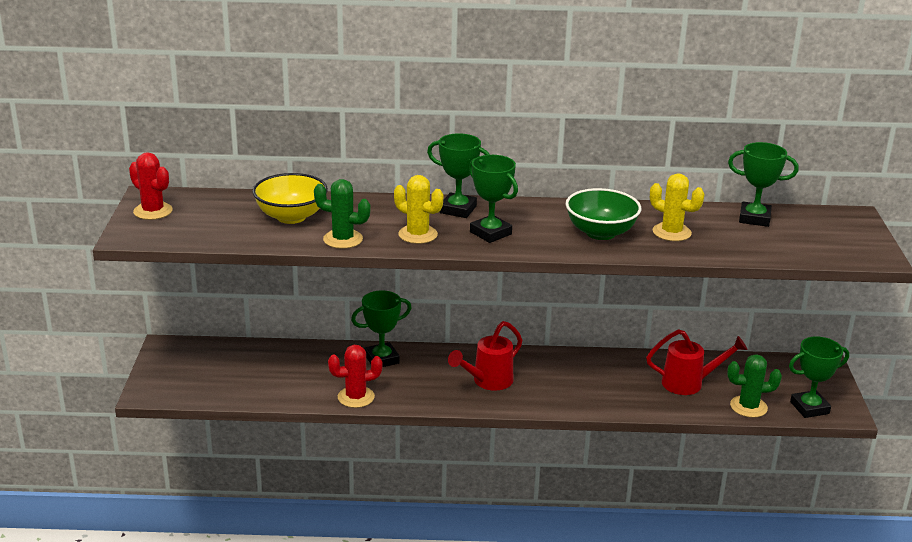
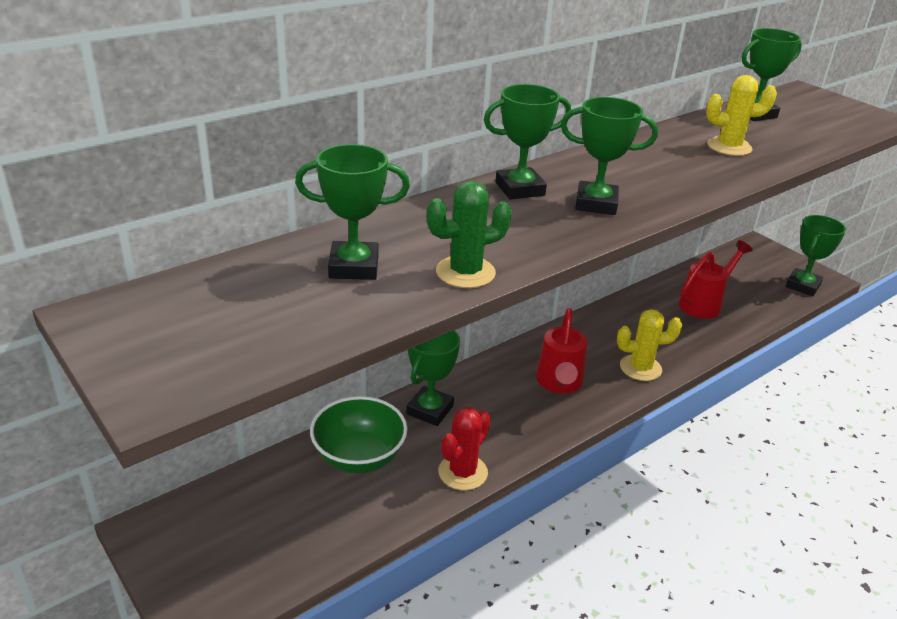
camera: 40 degrees left, 5 degrees up
(153, 211) = (137, 337): red cactus -> none
(291, 217) = (354, 267): yellow bowl -> green trophy
(418, 235) = (533, 233): yellow cactus -> yellow cactus (640, 368)
(600, 233) = (681, 167): green bowl -> green bowl (359, 457)
(748, 407) = (769, 305): green cactus -> none

